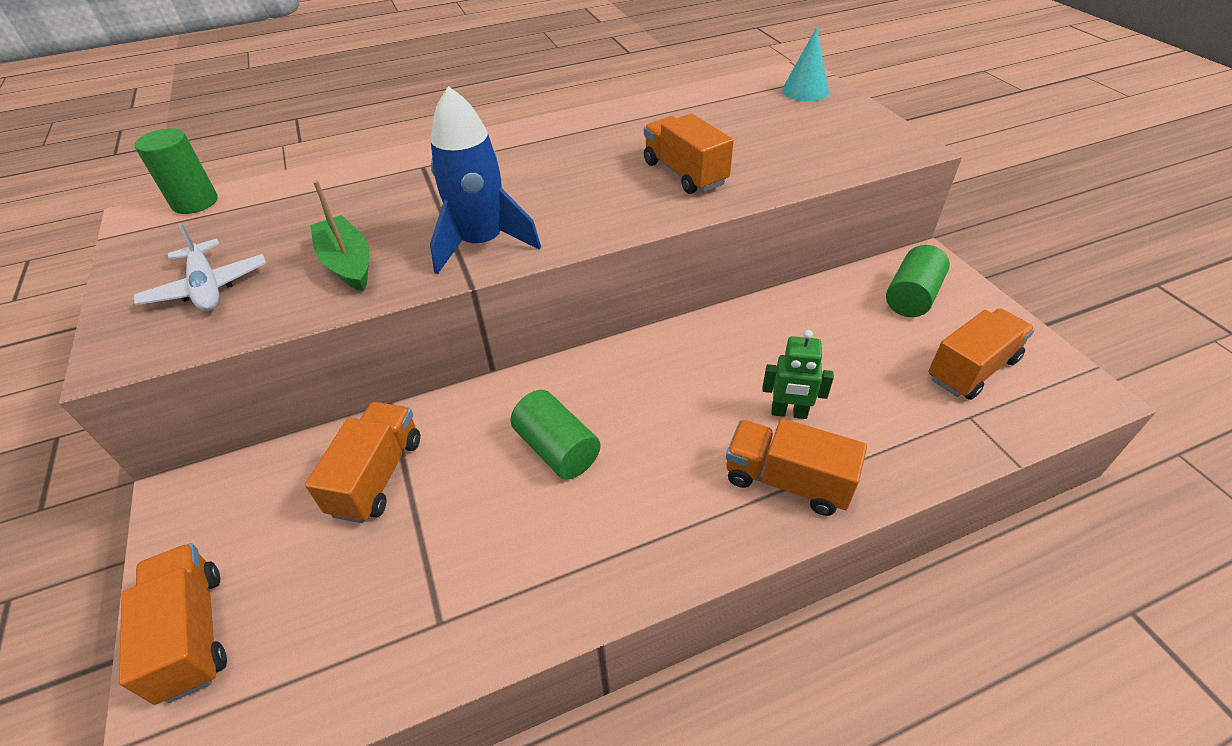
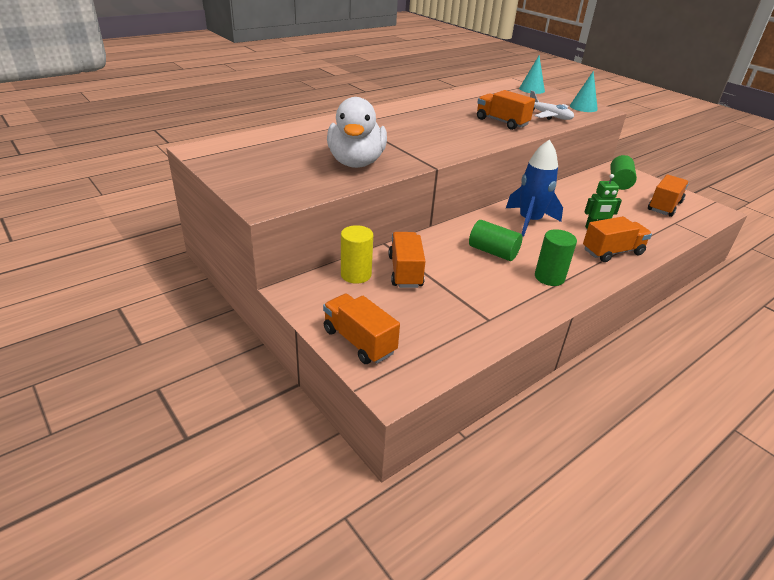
camera: 20 degrees left, 10 degrees down
(195, 202) = (227, 142): green cylinder -> green cylinder (549, 277)
(207, 287) = (283, 176): white plane -> white plane (549, 116)
(295, 471) = (356, 275): none -> yellow cylinder
(348, 263) = (356, 162): green boat -> white duck
(482, 243) = (423, 152): blue rocket -> blue rocket (529, 221)
(787, 481) = (612, 252): orange truck -> orange truck turned 150 degrees clockwise
(877, 139) = (583, 107): none -> turquoise cone

